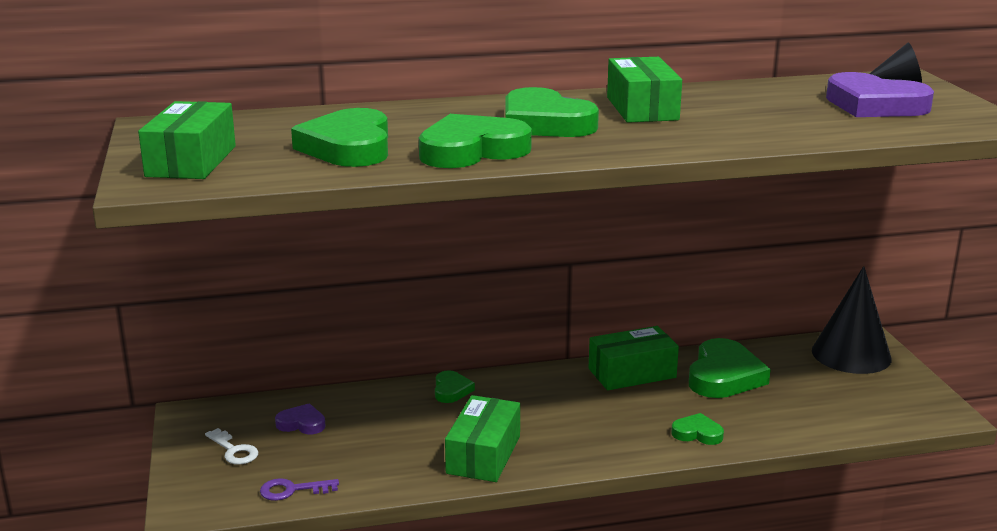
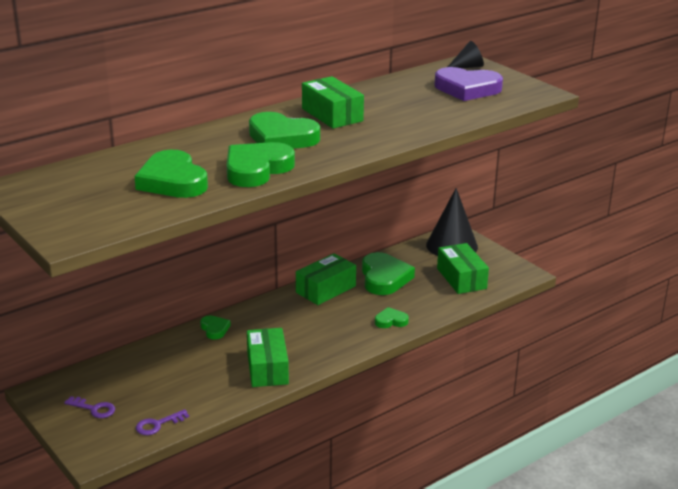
camera: 25 degrees left, 5 degrees up
(191, 161) = (76, 213): green box -> green box (461, 278)
(234, 450) = (94, 409): white key -> purple key
(302, 423) = (127, 378): purple heart -> none

